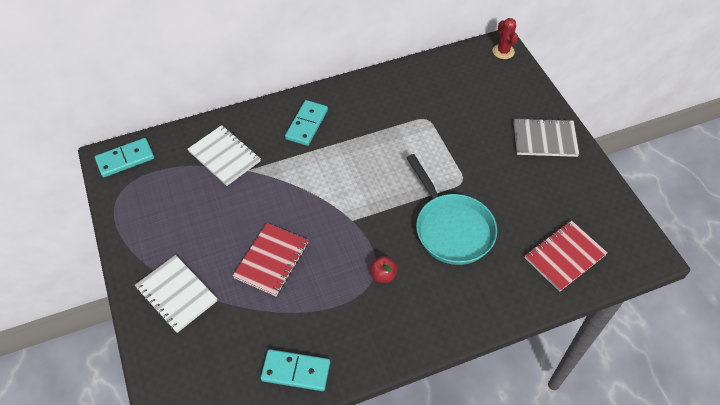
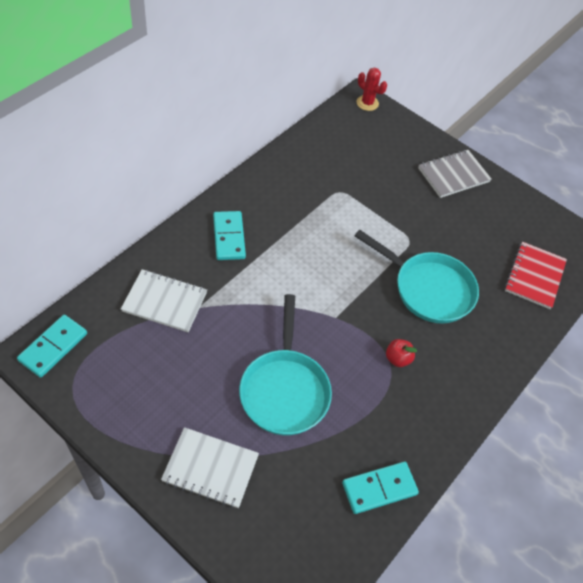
camera: 35 degrees left, 0 degrees up
(271, 260) = (284, 390): red notebook -> turquoise pan

